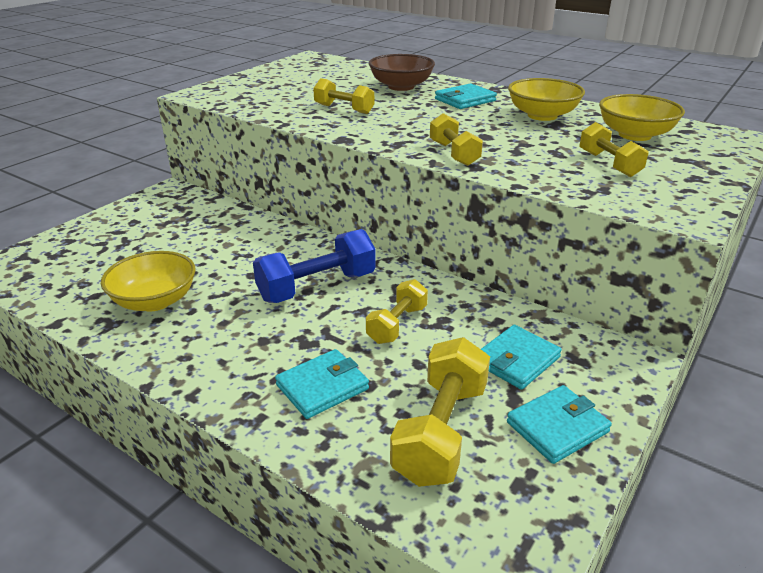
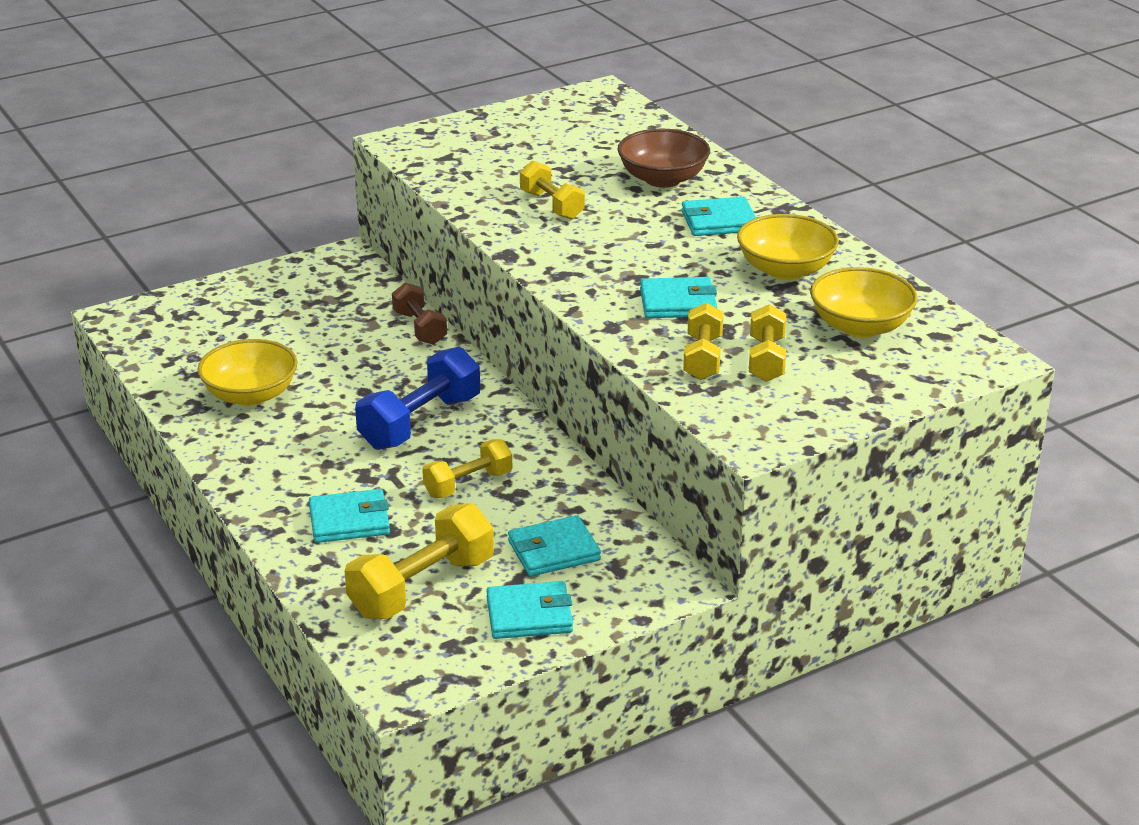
camera: 25 degrees right, 0 degrees up
(262, 222) = (419, 328): none -> brown dumbbell
(317, 287) = (420, 422): blue dumbbell -> blue dumbbell turned 45 degrees counterclockwise
(454, 154) = (607, 304): yellow dumbbell -> yellow dumbbell (702, 358)
(501, 144) = (678, 303): none -> turquoise wallet

